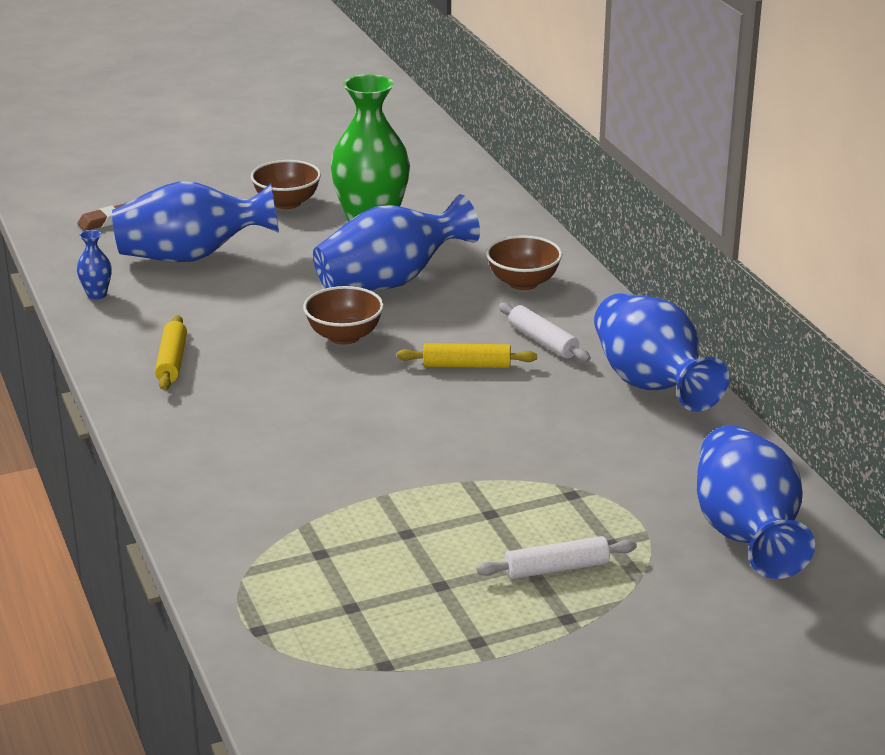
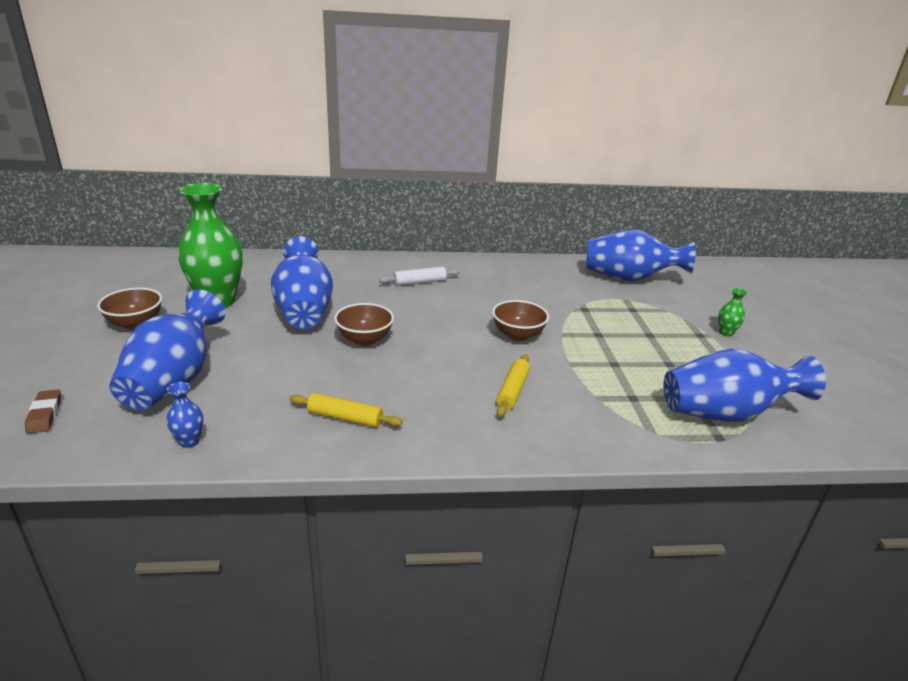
camera: 75 degrees left, 0 degrees up
(466, 365) = (432, 308): yellow rolling pin -> yellow rolling pin (512, 391)
(523, 283) = (346, 273): brown bowl -> brown bowl (517, 335)
(556, 568) = (654, 328): white rolling pin -> none
(597, 649) = (726, 333): none -> green vase
(651, 385) = (484, 267): blue vase -> blue vase (725, 414)

